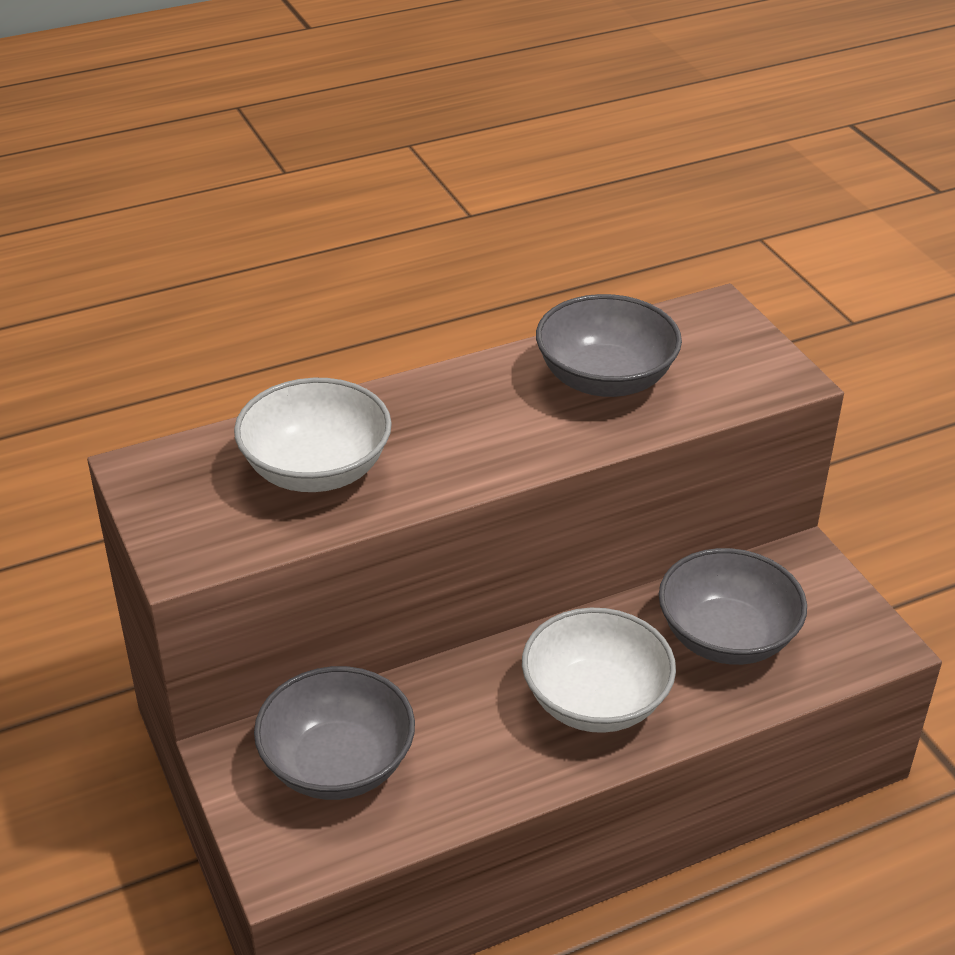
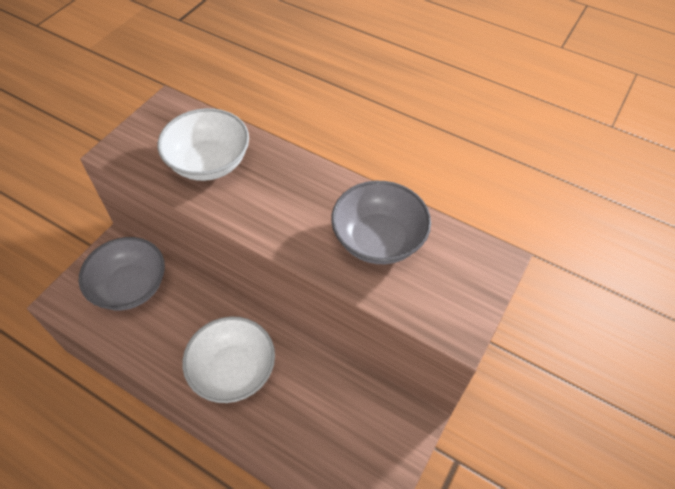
camera: 55 degrees right, 15 degrees up
(726, 637) = (321, 410): grey bowl -> none

